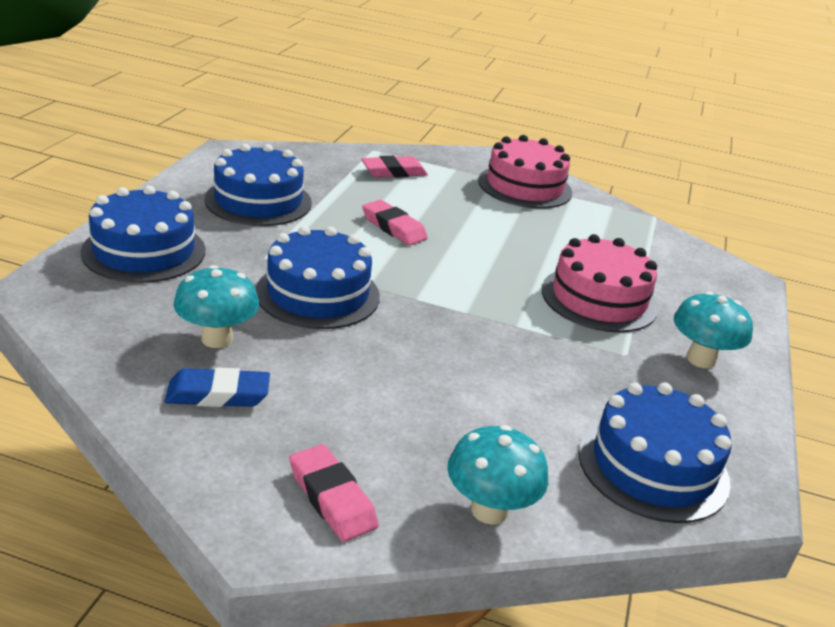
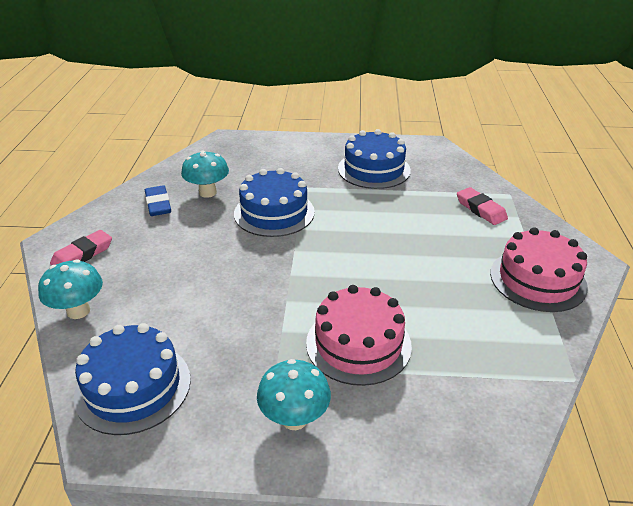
camera: 80 degrees right, 5 degrees up
(144, 251) = (282, 152): blue cake -> none
(393, 227) = (387, 225): pink eraser -> none

